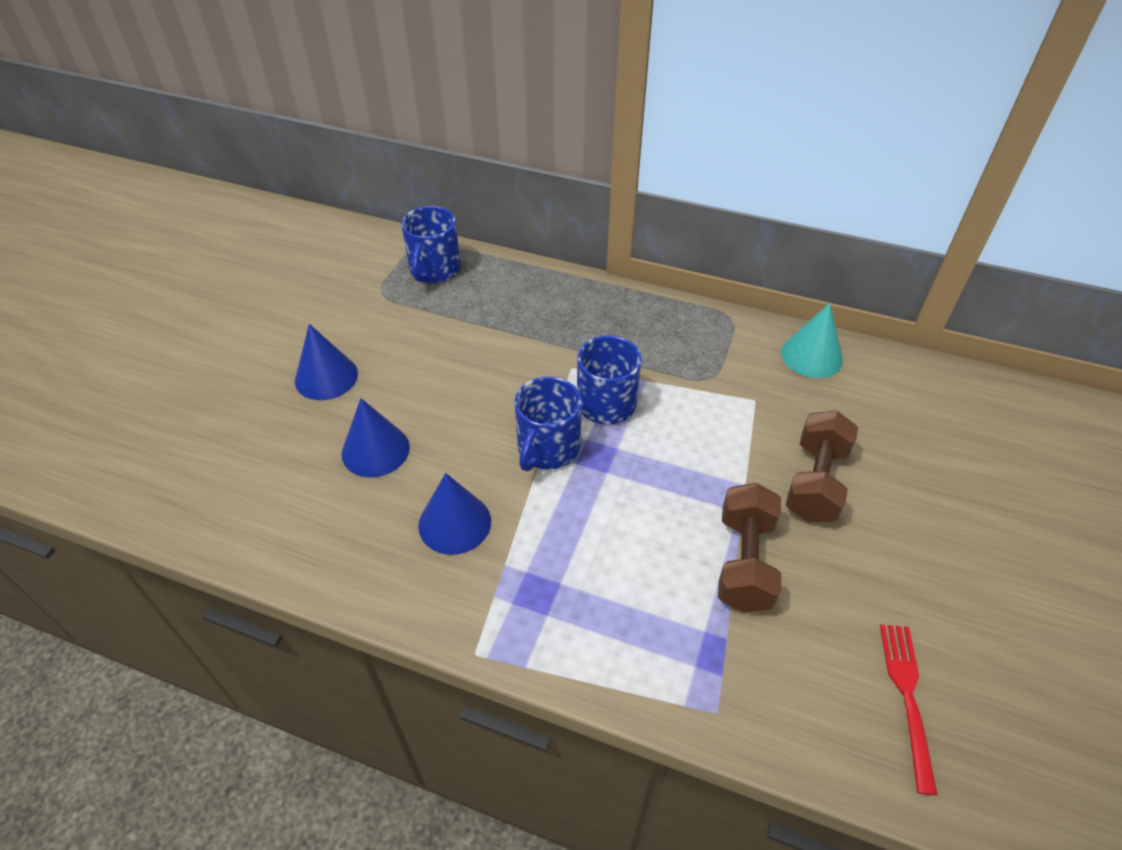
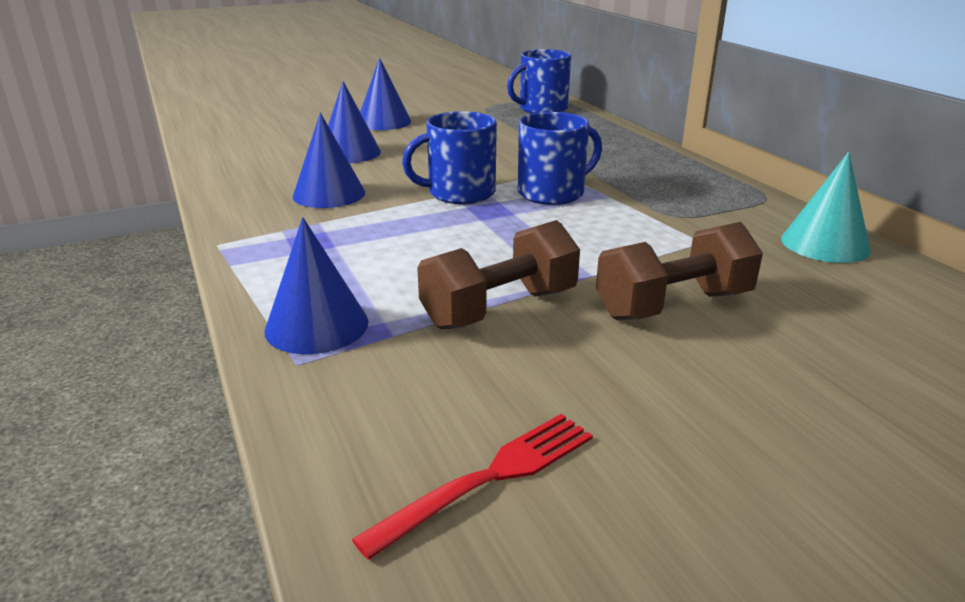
camera: 45 degrees right, 20 degrees down
(677, 671) = (317, 326): none -> blue cone

